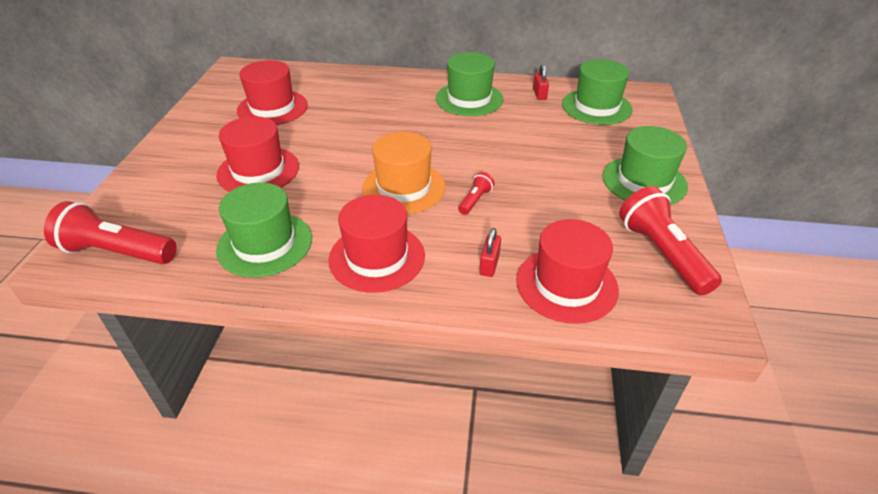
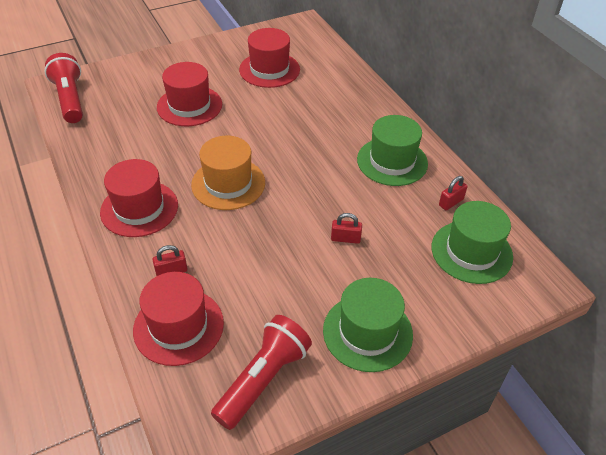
camera: 55 degrees right, 5 degrees up
(265, 244) = (117, 151): green hat -> none
(475, 200) = (244, 230): red flashlight -> none
(535, 152) = (345, 238): none -> red padlock

